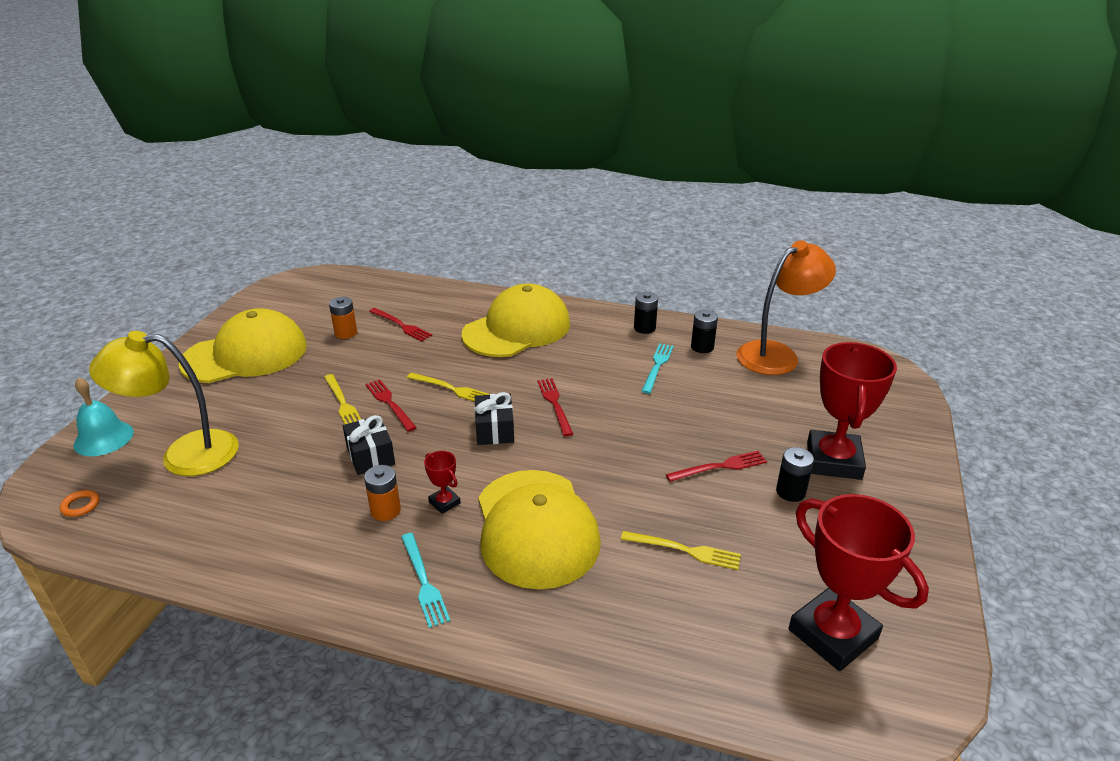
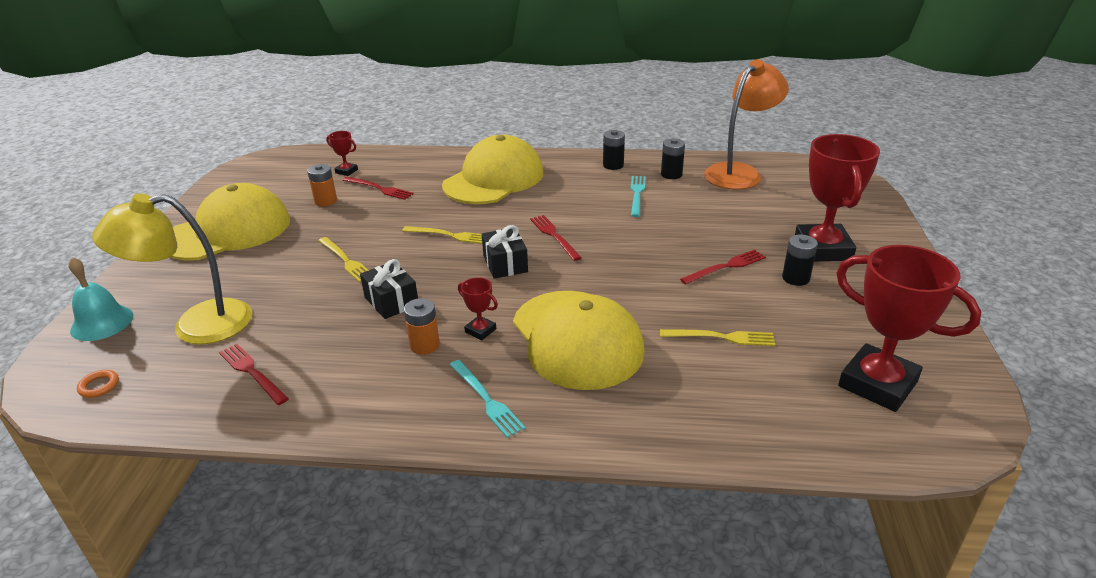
camera: 10 degrees left, 0 degrees up
(376, 301) = (346, 171): none -> red trophy
(390, 403) = (393, 255): red fork -> red fork (252, 372)

